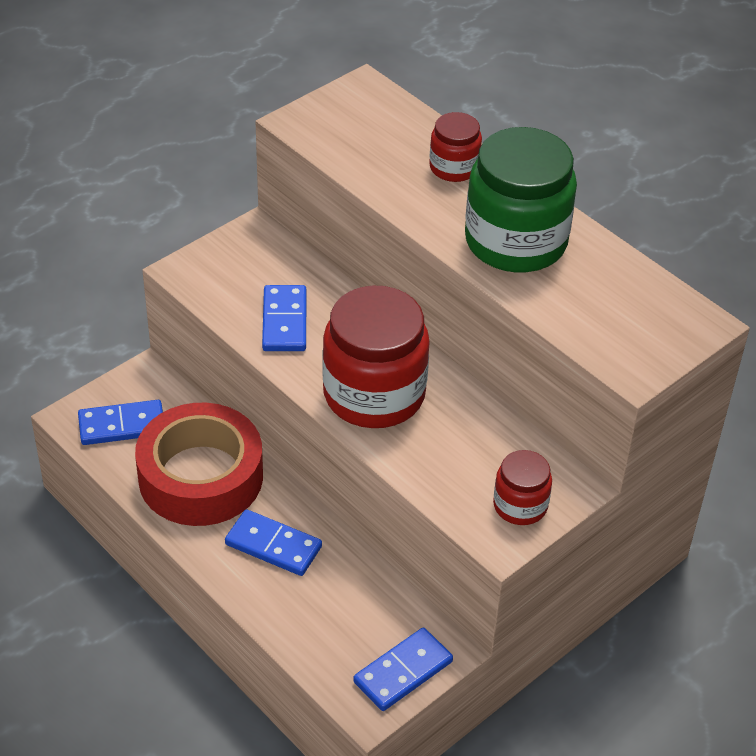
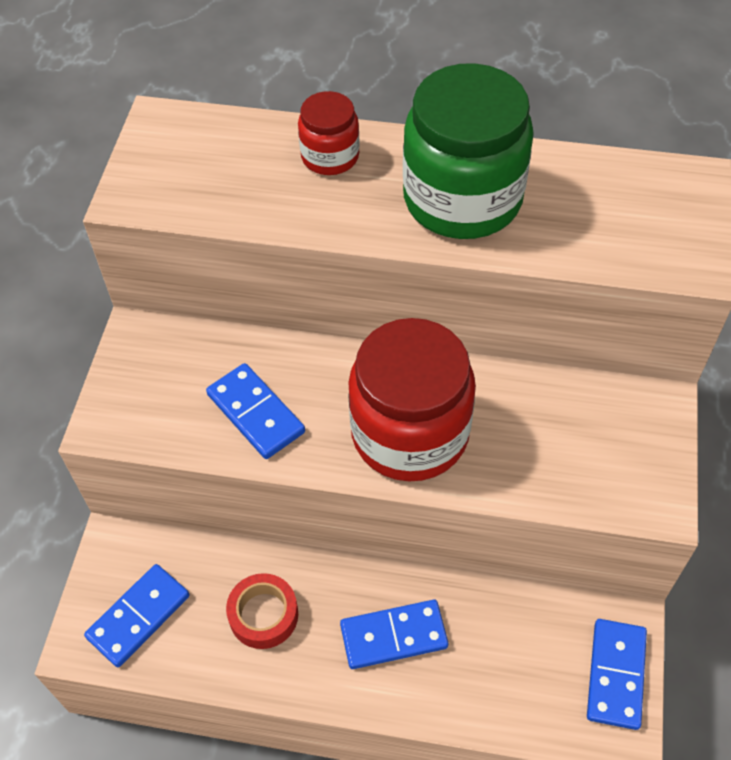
camera: 35 degrees left, 10 degrees up
(201, 477) = (263, 615): red tape -> red tape, size x0.48
(520, 505) = (638, 455): red jar -> none

